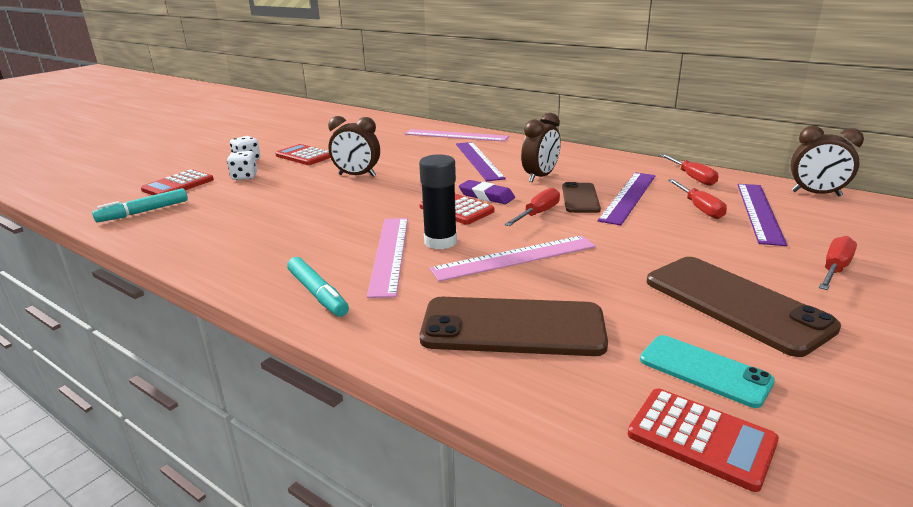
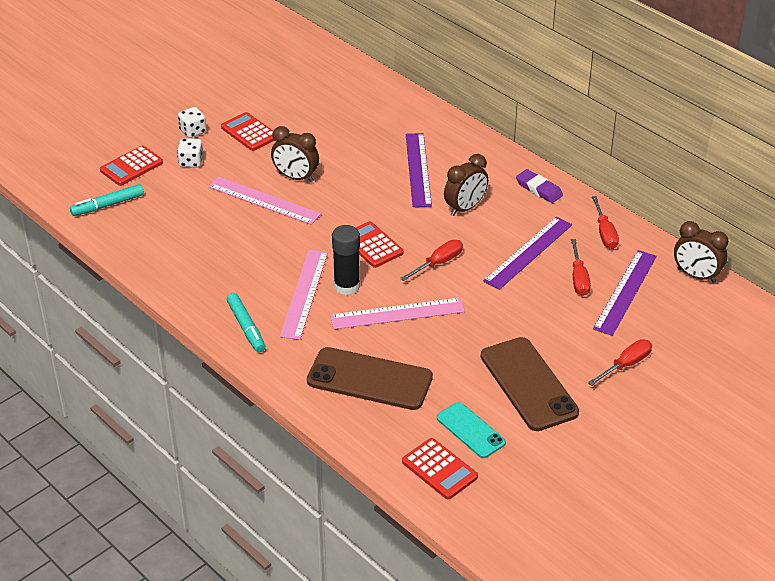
camera: 10 degrees right, 15 degrees up
(455, 135) = (411, 115): pink ruler -> pink ruler (264, 200)
(486, 196) = (404, 230): purple eraser -> purple eraser (539, 189)
(580, 198) = (485, 247): brown phone -> none

